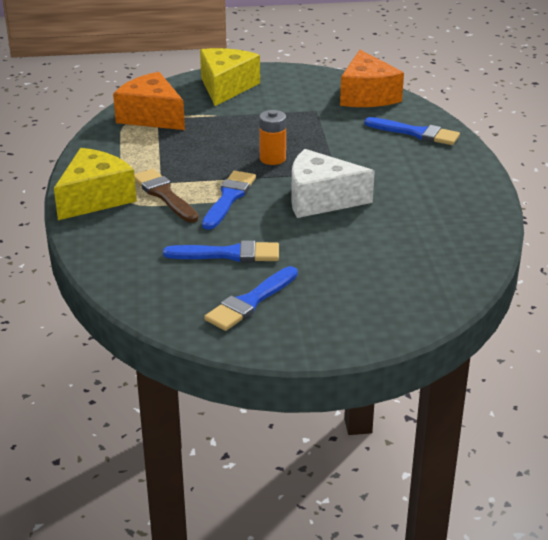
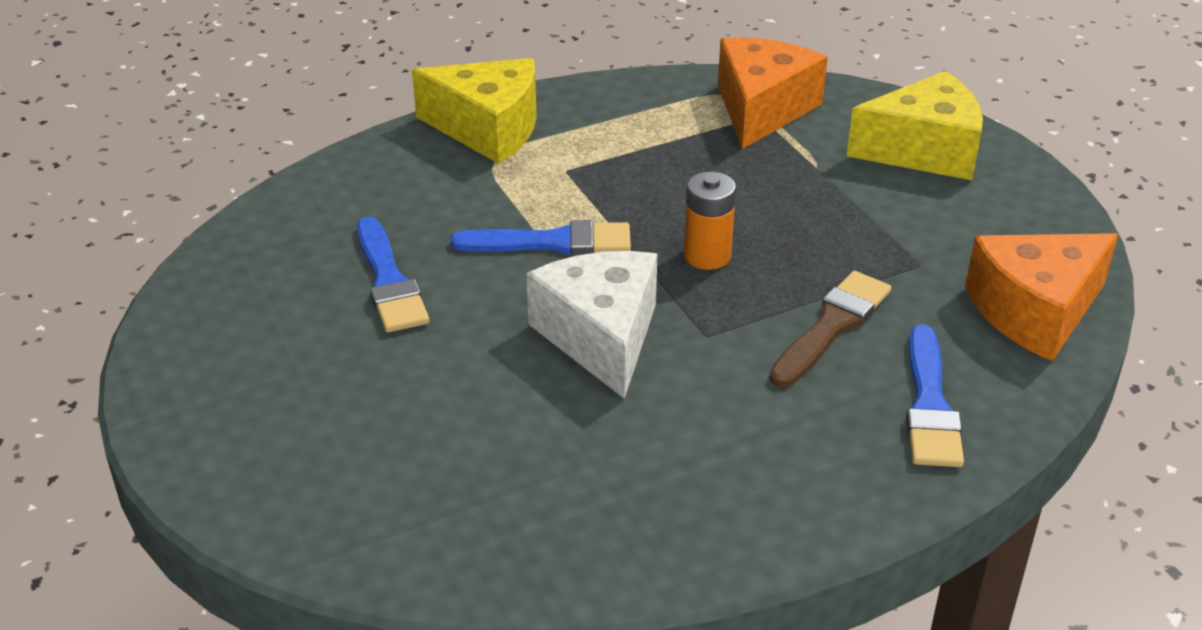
camera: 70 degrees right, 5 degrees up
(164, 195) = (529, 182): brown brush -> brown brush (832, 326)
(250, 302) = (267, 332): blue brush -> none

